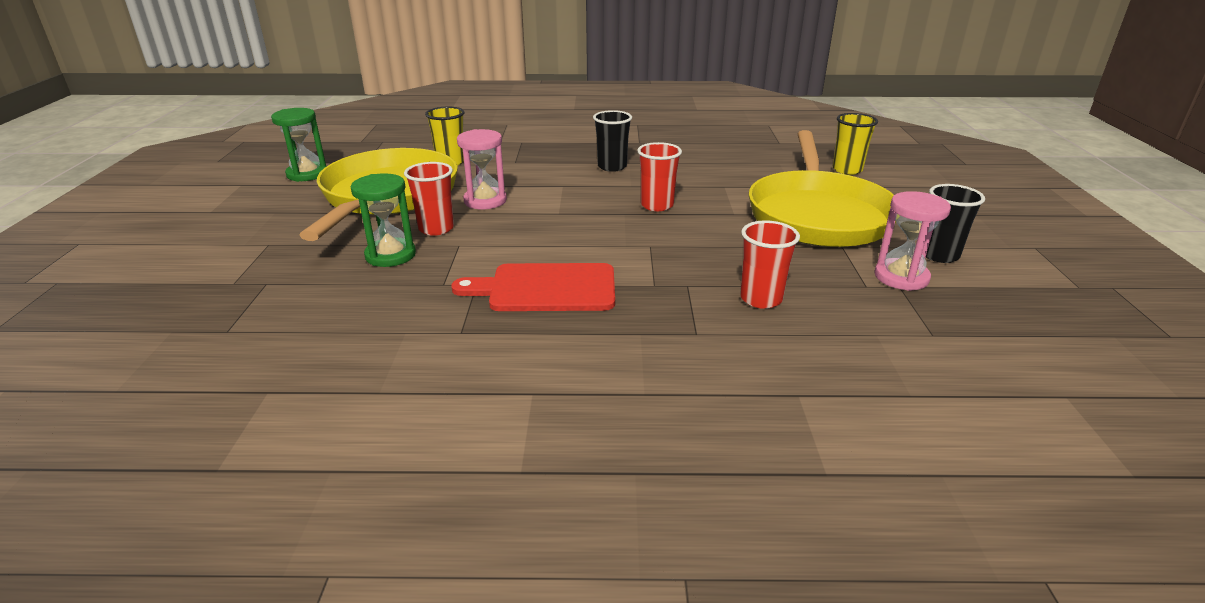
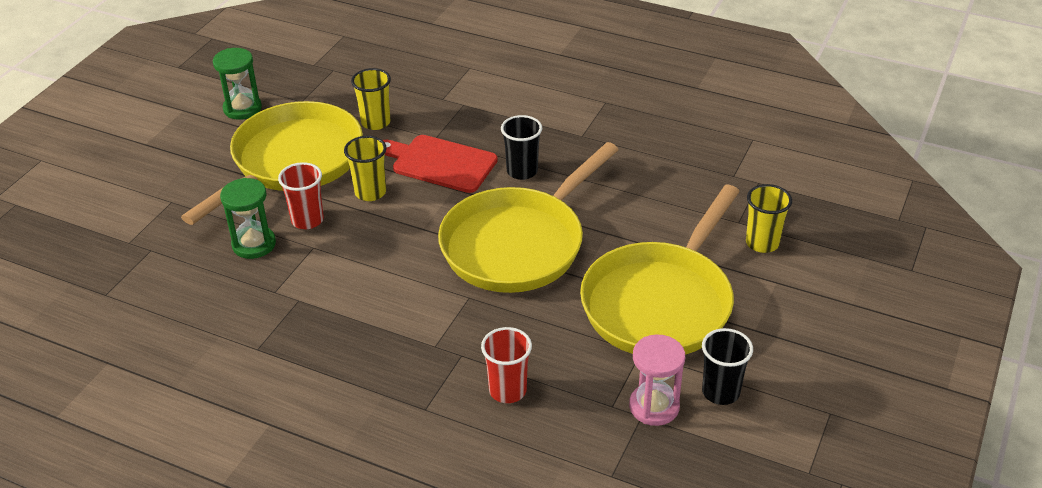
camera: 25 degrees right, 10 degrees up
(485, 201) = (370, 192): pink hourglass -> yellow cup
(546, 288) = (347, 322): red cutting board -> red cutting board (440, 163)
(657, 205) = (518, 243): red cup -> yellow pan

